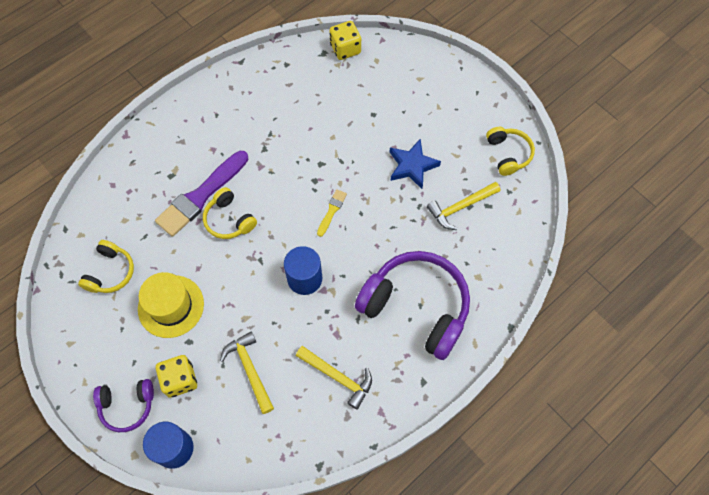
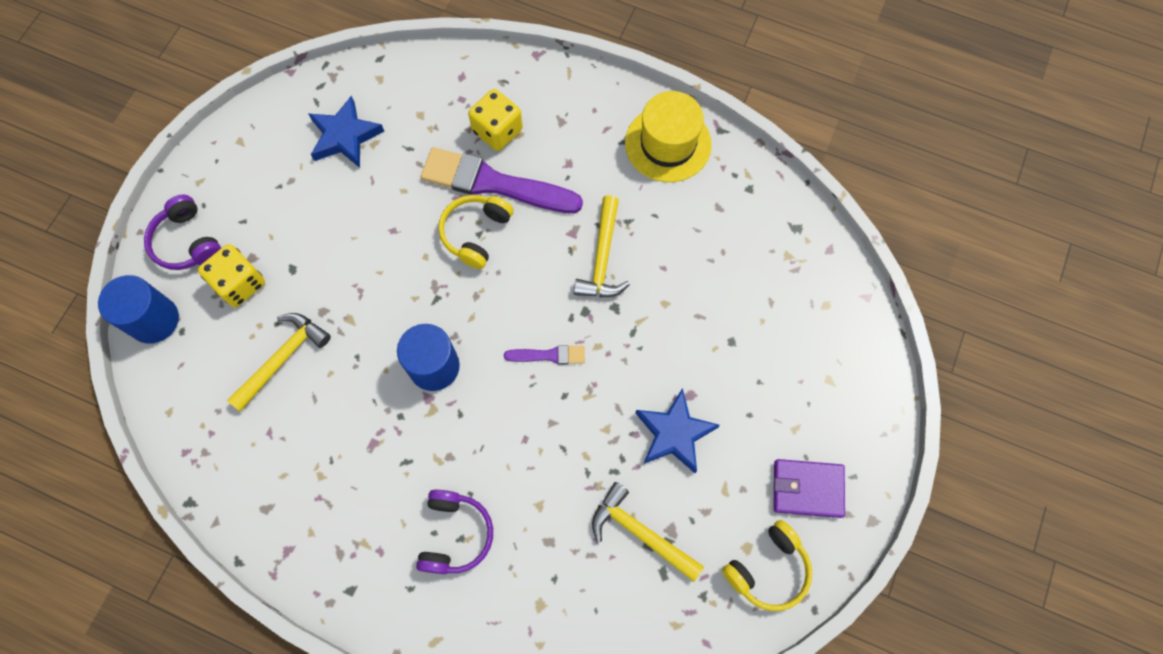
camera: 65 degrees right, 5 degrees up
(110, 272) = (345, 136): yellow headphones -> blue star
(171, 306) = (329, 225): yellow hat -> yellow hat (668, 144)
(332, 211) = (549, 355): yellow brush -> purple brush
(338, 377) = (314, 473): yellow hammer -> yellow hammer (602, 258)
(345, 49) = (820, 254): yellow dice -> yellow dice (497, 131)
(416, 307) = (455, 534): purple headphones -> purple headphones, size x0.51
(474, 116) = (807, 489): none -> purple wallet

